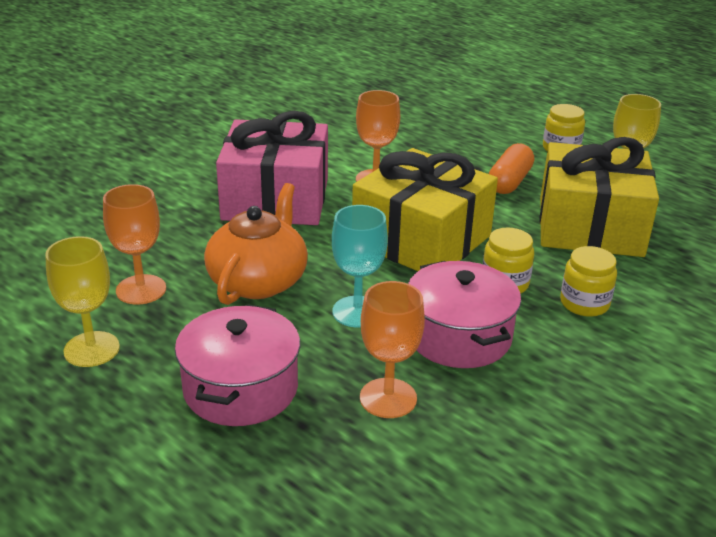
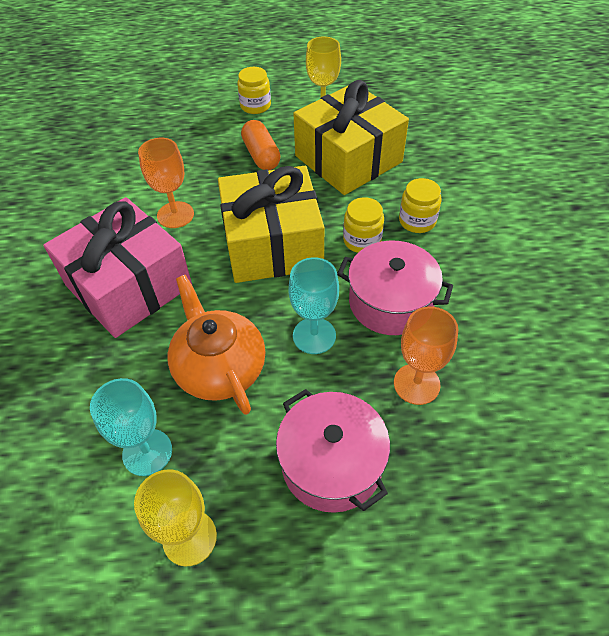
camera: 45 degrees left, 20 degrees up
(141, 289) = (147, 452): orange goblet -> turquoise goblet

